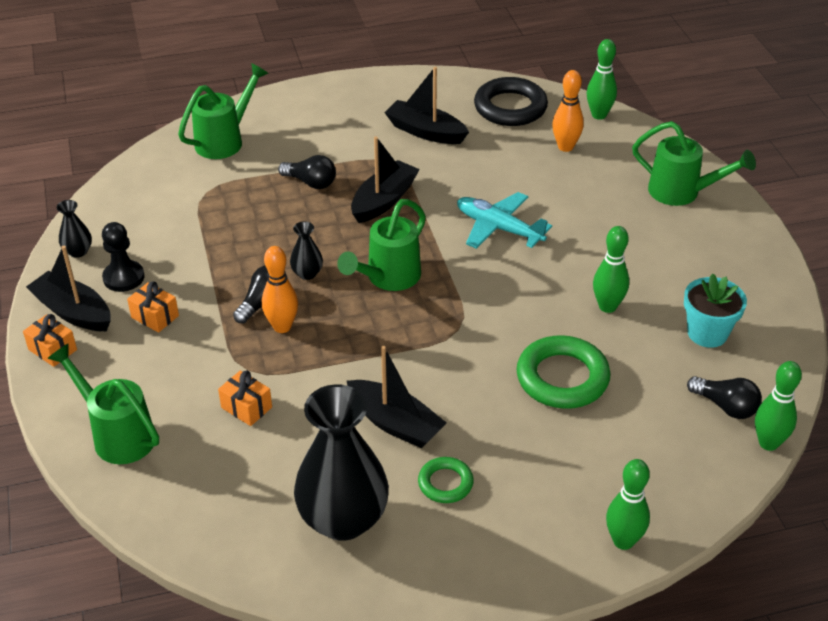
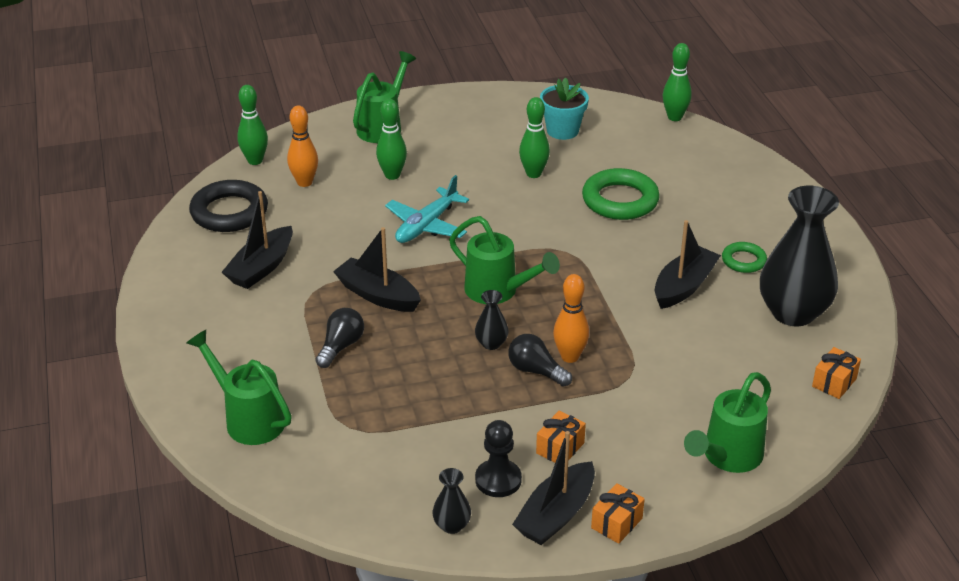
camera: 90 degrees left, 5 degrees down
(246, 407) = (679, 374): orange gift -> orange gift (834, 382)
(623, 541) = (779, 183): green bowling pin -> green bowling pin (392, 175)
(725, 406) = (641, 130): black light bulb -> none

